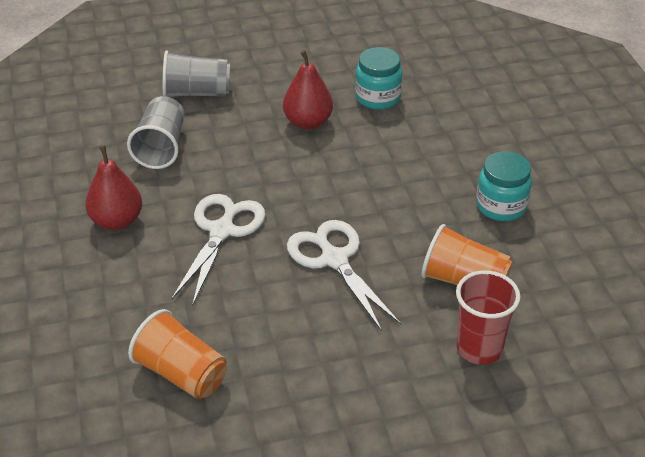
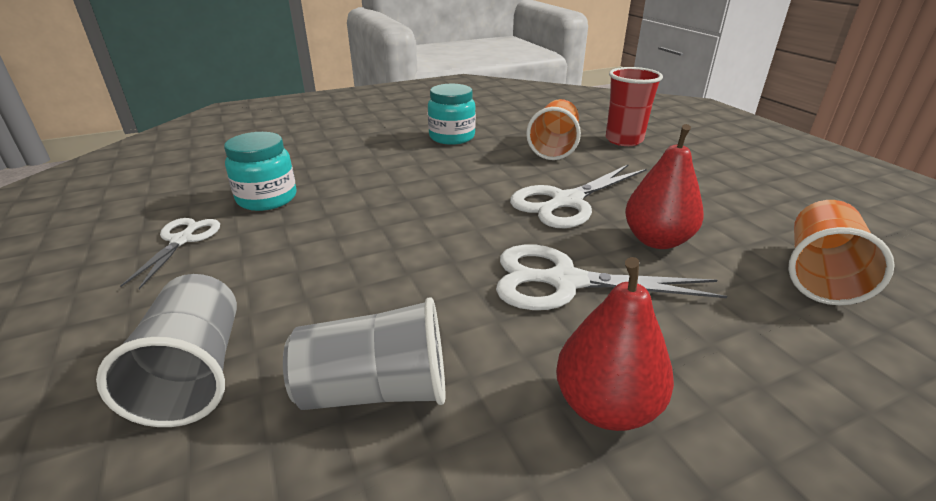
camera: 100 degrees left, 10 degrees down
(308, 122) = (313, 241): red pear -> red pear (656, 240)
(324, 70) = (182, 240): none -> white scissors

